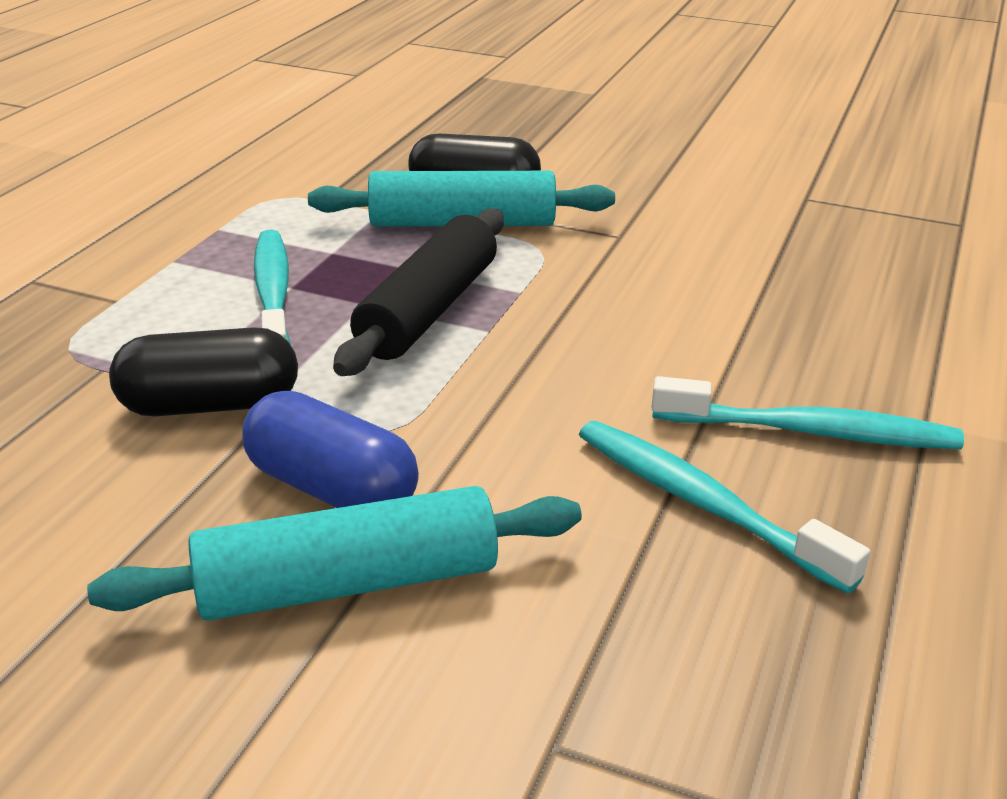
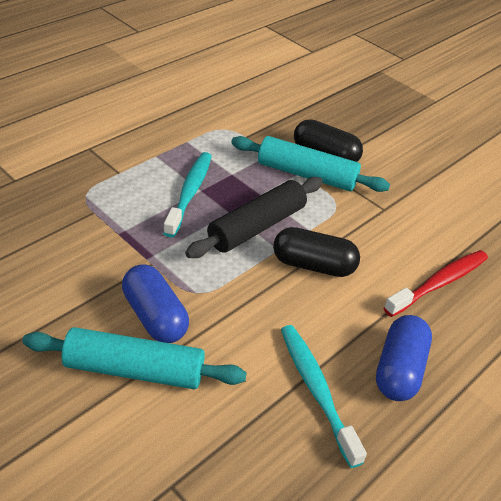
camera: 20 degrees right, 10 degrees up
(210, 405) = (128, 250): black capsule -> black capsule (313, 265)
(778, 304) = (439, 283): none -> red toothbrush
(810, 432) = (399, 369): turquoise toothbrush -> blue capsule

